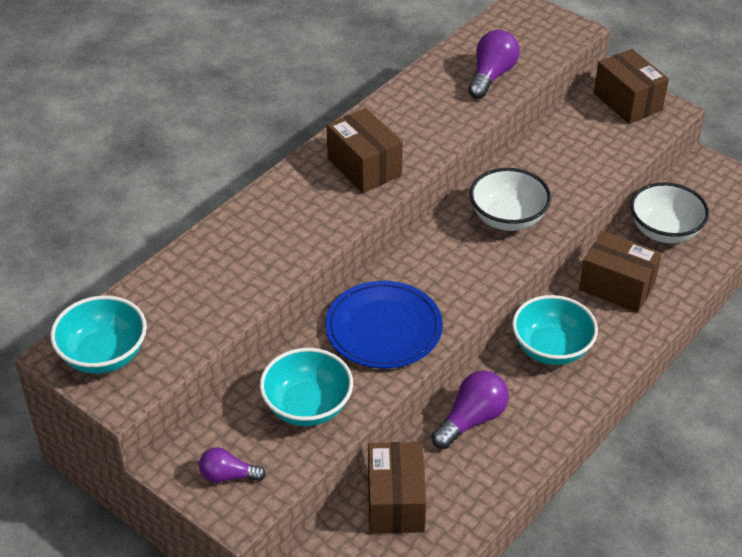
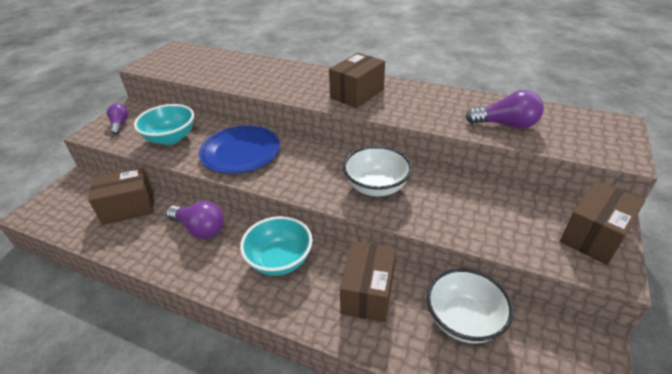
camera: 75 degrees right, 5 degrees down
(104, 355) = (174, 56): turquoise bowl -> none

